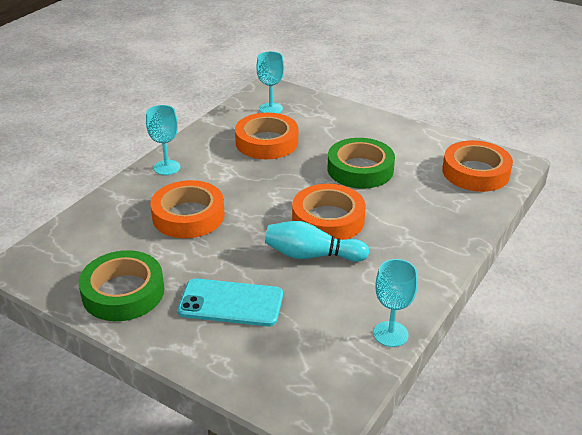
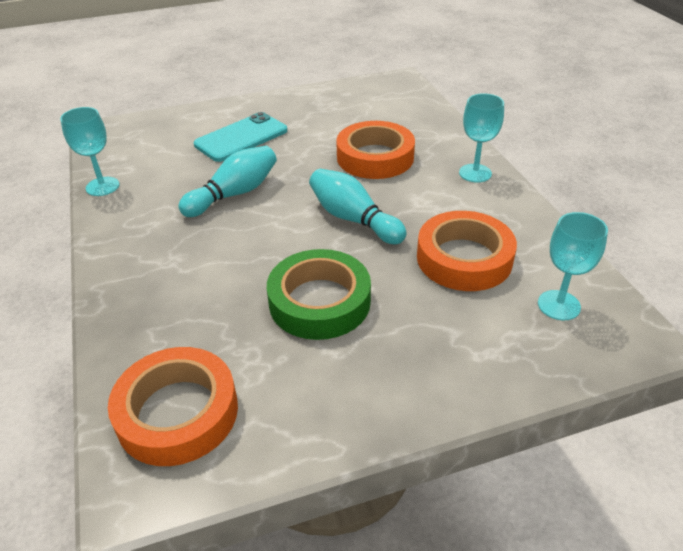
camera: 130 degrees right, 5 degrees up
(123, 292) = (315, 105): green tape -> none
(276, 191) = (353, 219): none -> turquoise bowling pin
(328, 219) = (266, 228): orange tape -> none

